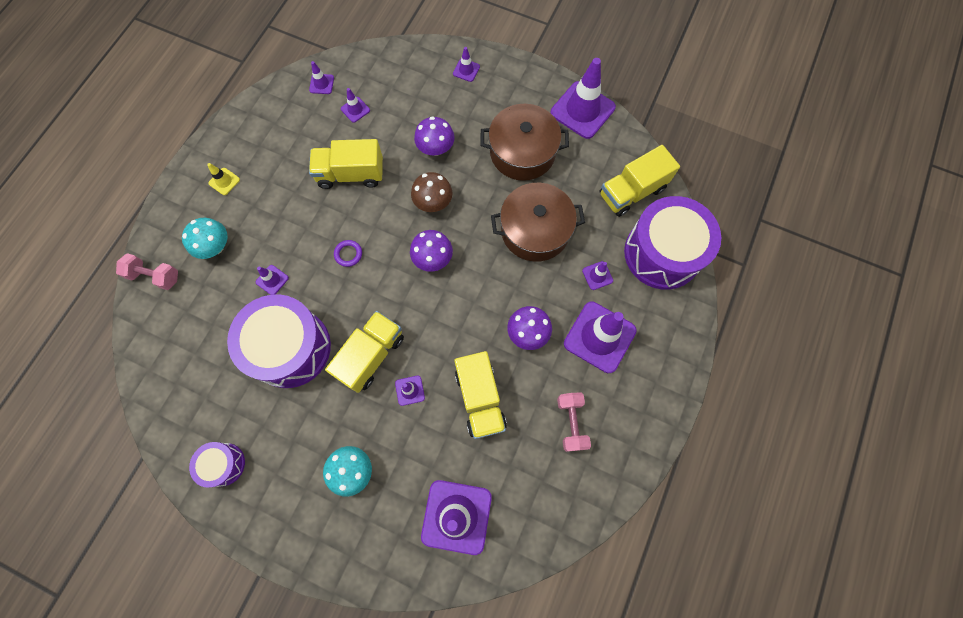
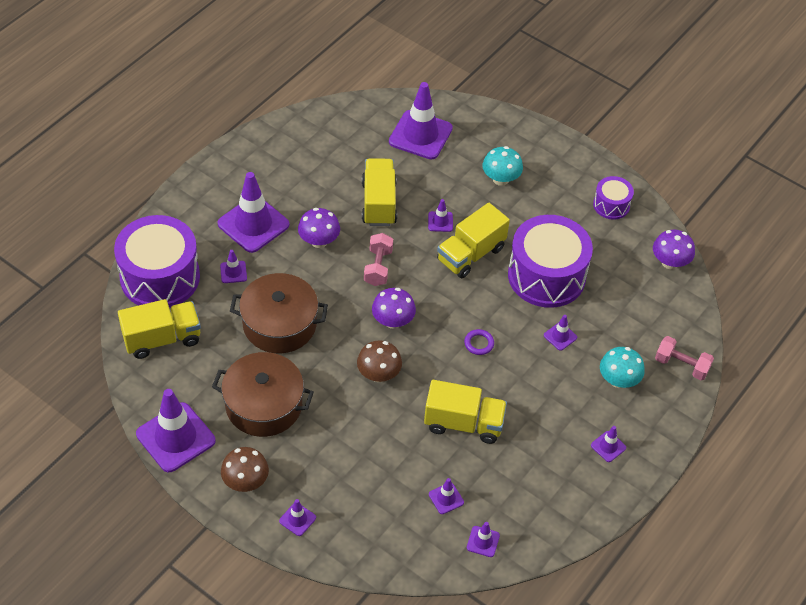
camera: 170 degrees left, 20 degrees down
(224, 181) = (608, 446): yellow traffic cone -> purple traffic cone
(435, 148) = (361, 431): purple mushroom -> purple mushroom (670, 262)
(515, 89) = (245, 481): none -> brown mushroom
(571, 423) = (304, 171): pink dumbbell -> pink dumbbell (378, 267)

